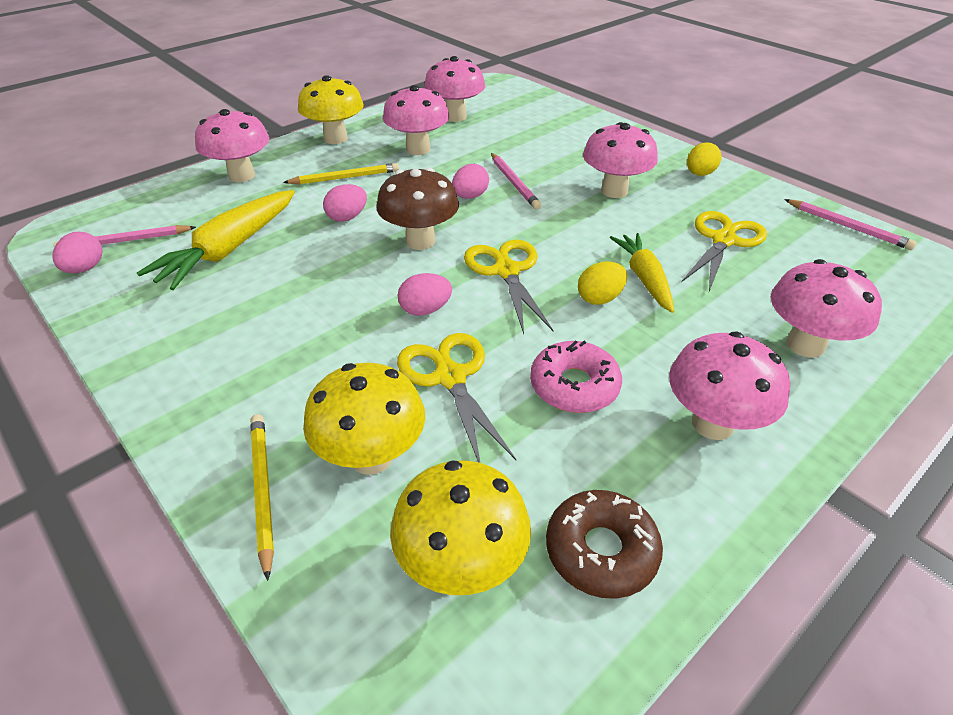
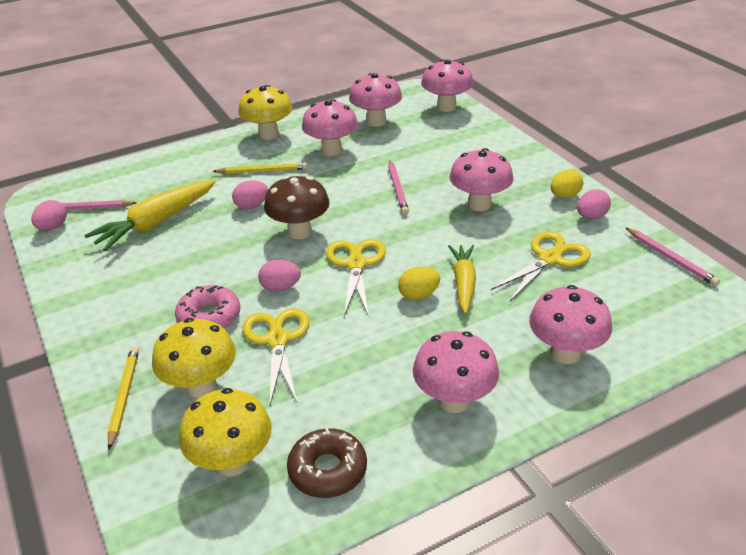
camera: 15 degrees right, 5 degrees down
(242, 176) = (184, 162): pink mushroom -> pink mushroom (446, 107)
(470, 196) = (356, 197): pink egg -> pink egg (591, 216)
(574, 386) = (364, 359): pink donut -> pink donut (209, 317)

